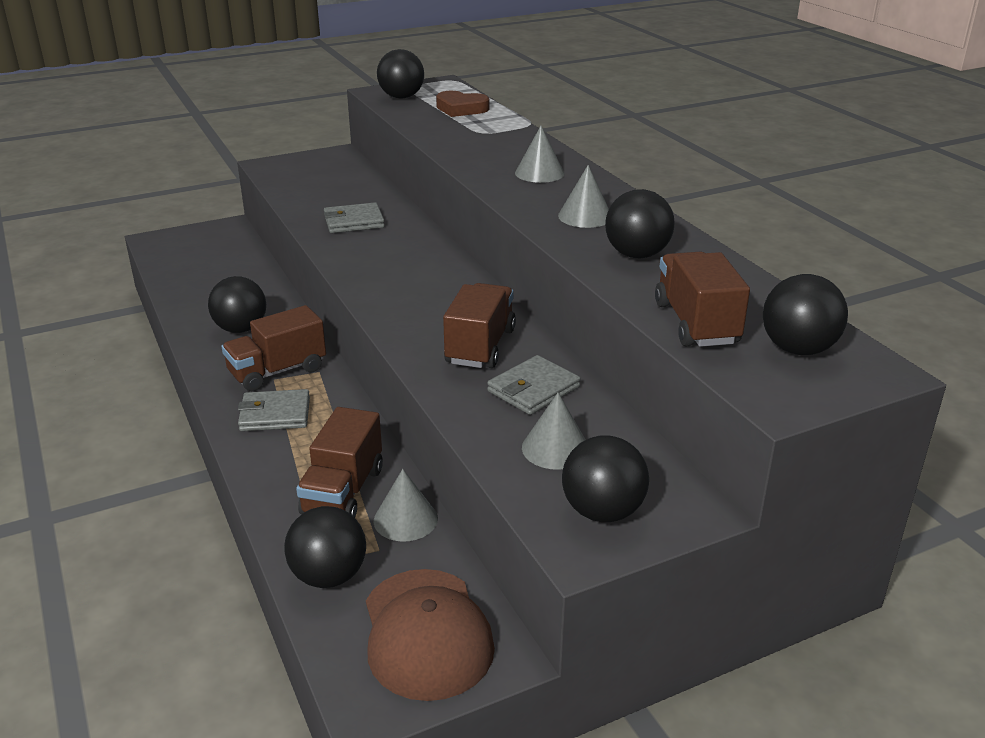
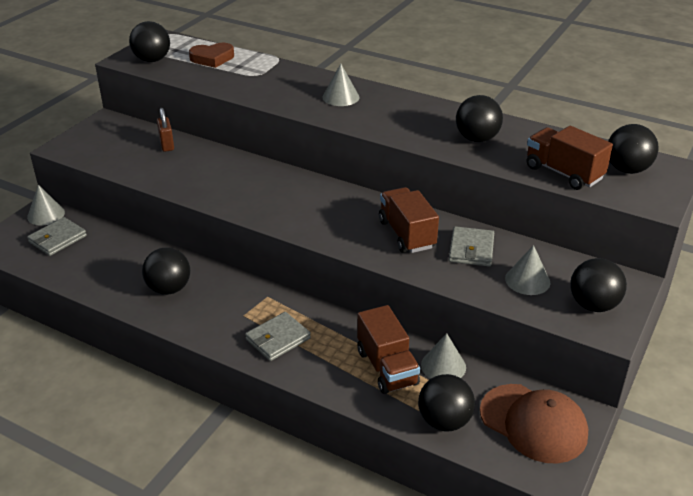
camera: 35 degrees left, 5 degrees up
(277, 371) = (239, 308): brown truck -> none
(354, 222) = (201, 174): grey wallet -> grey wallet (57, 239)
(359, 188) = (167, 145): none -> brown padlock
(585, 216) = (412, 121): grey cone -> grey cone (46, 214)

